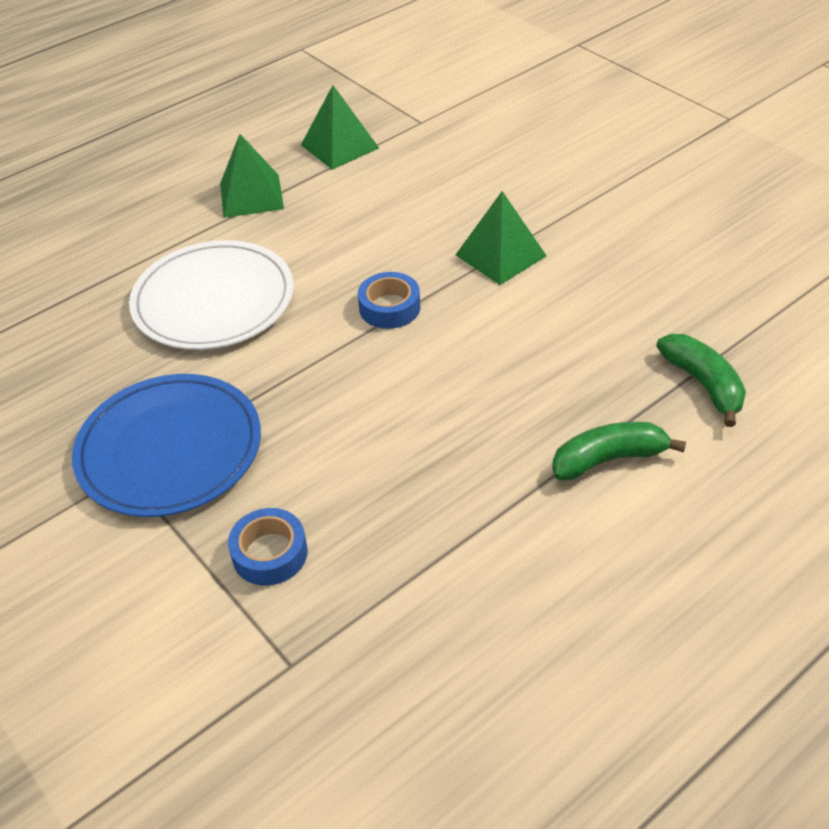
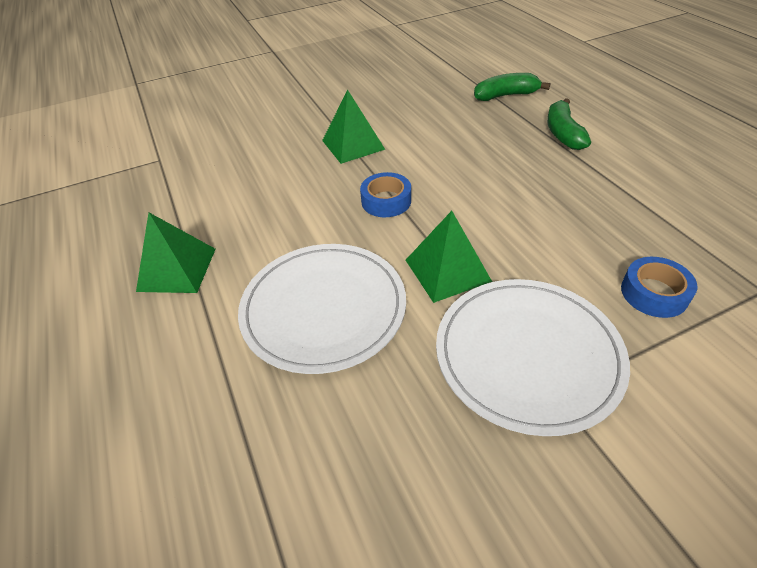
camera: 75 degrees left, 0 degrees up
(169, 449) = (527, 355): blue plate -> white plate
(339, 146) = (151, 206): green pyramid -> green pyramid (447, 270)

